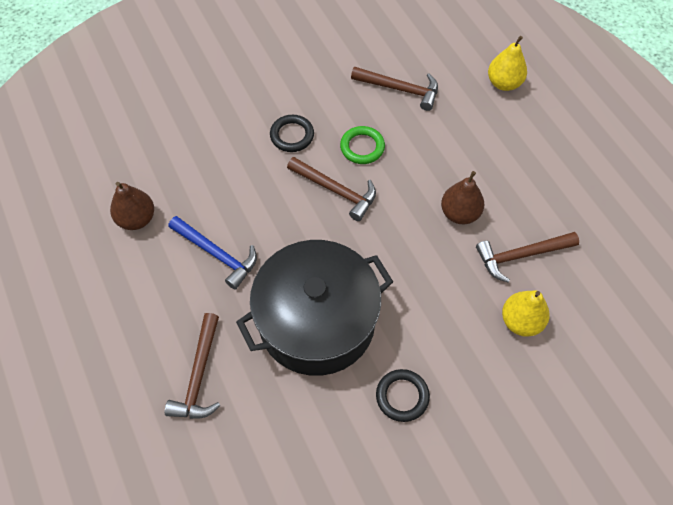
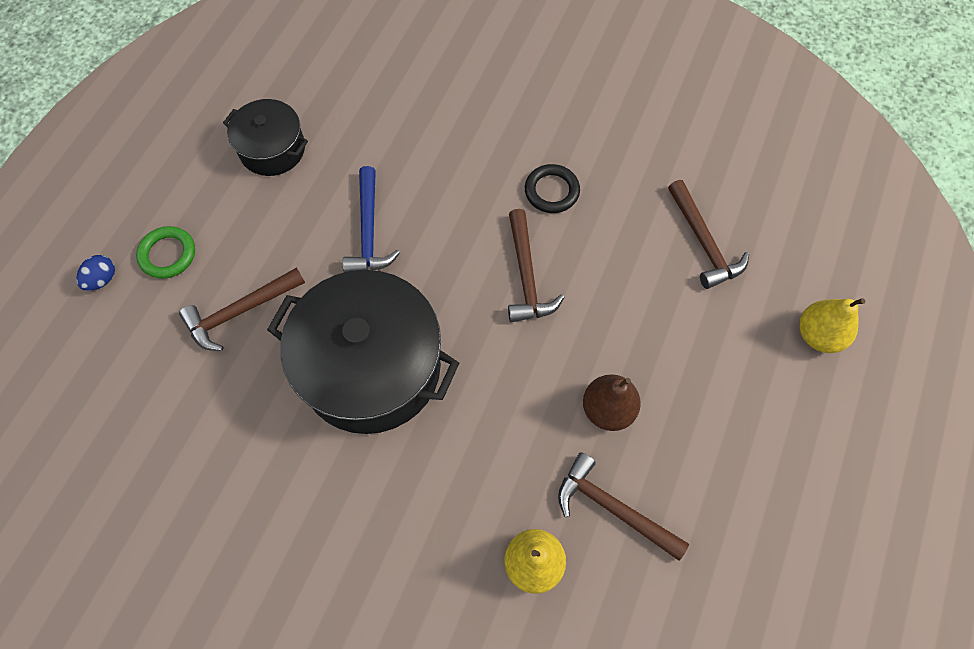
camera: 50 degrees right, 5 degrees up
(78, 455) = (102, 279): none -> blue egg
(91, 268) = (272, 149): none -> black pot
(136, 219) = (349, 142): brown pear -> none
(362, 147) = (598, 261): green ring -> green ring (168, 254)
(402, 396) = (355, 504): black ring -> none

